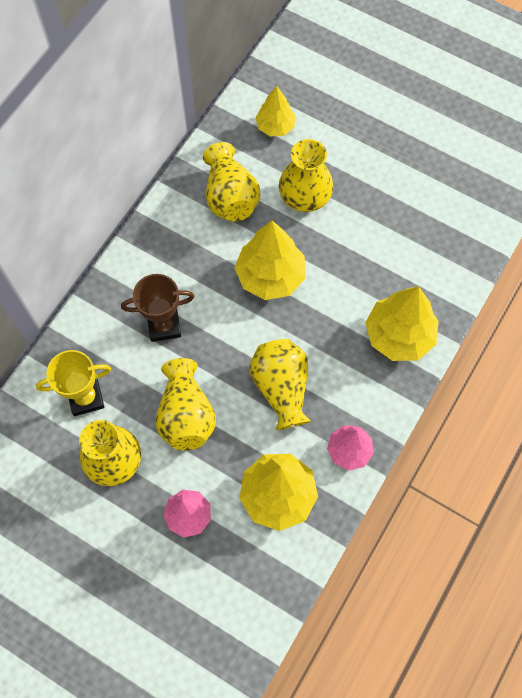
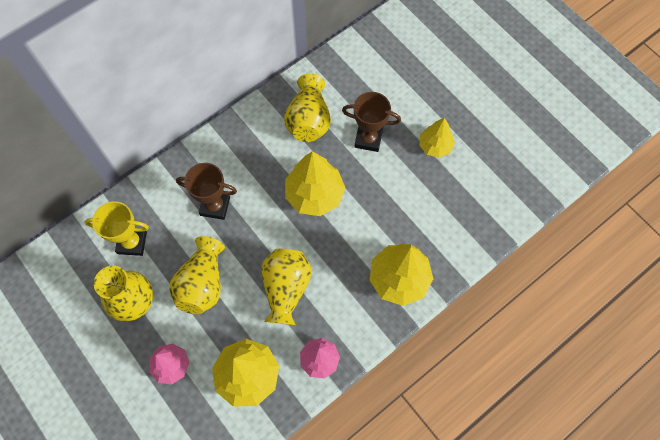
camera: 20 degrees right, 0 degrees up
(275, 126) = (367, 75): yellow tree -> yellow tree (435, 146)
(305, 196) = (368, 139): yellow vase -> brown trophy

